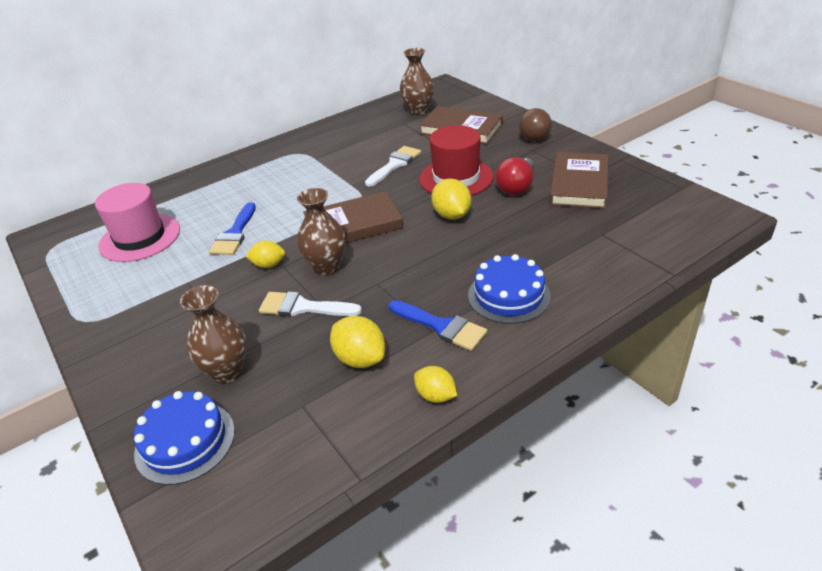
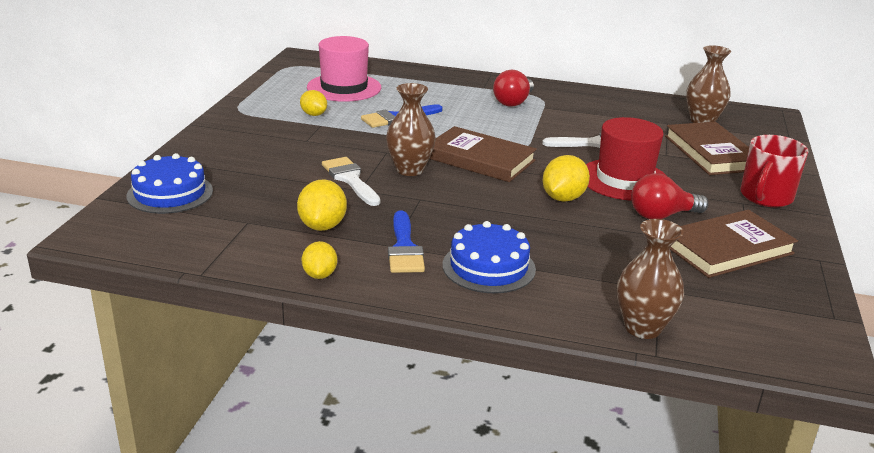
camera: 45 degrees right, 10 degrees down
(227, 372) = (248, 179): brown vase -> brown vase (642, 328)
(268, 265) = (380, 146): yellow lemon -> yellow lemon (313, 114)
(289, 167) = (513, 102): none -> red light bulb
(534, 139) = (765, 197): brown ball -> red mug

